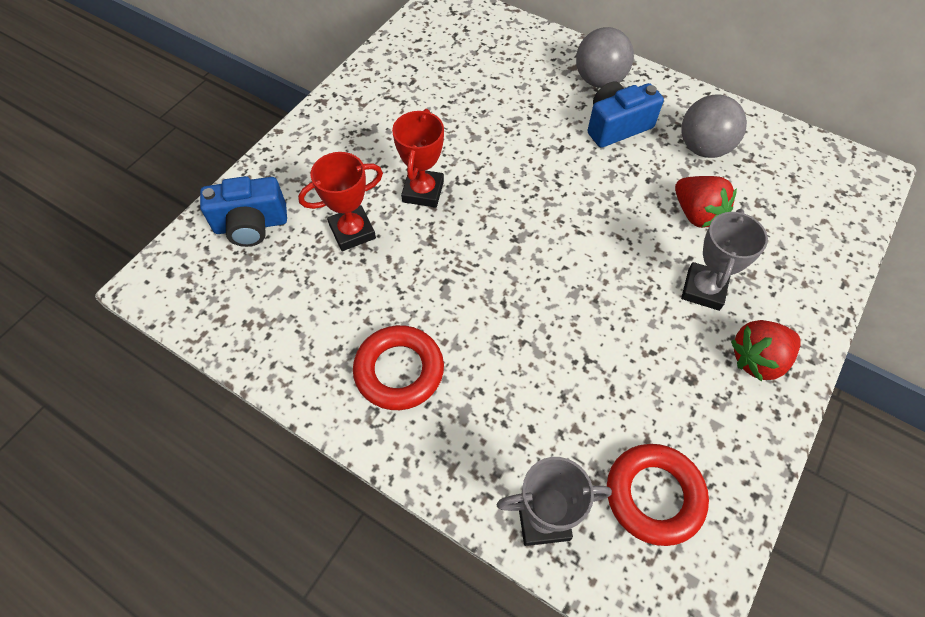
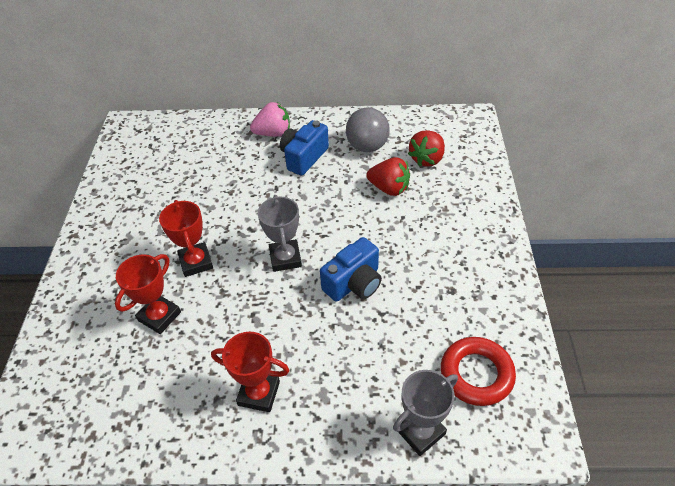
camera: 30 degrees left, 10 degrees down
(251, 225) = (72, 353): blue camera -> blue camera (354, 283)
(399, 371) = (259, 393): red ring -> red trophy
(599, 80) = (273, 133): grey ball -> pink strawberry
(703, 289) = (423, 232): grey trophy -> grey trophy (285, 258)
(757, 359) = (481, 257): red strawberry -> red strawberry (427, 159)

